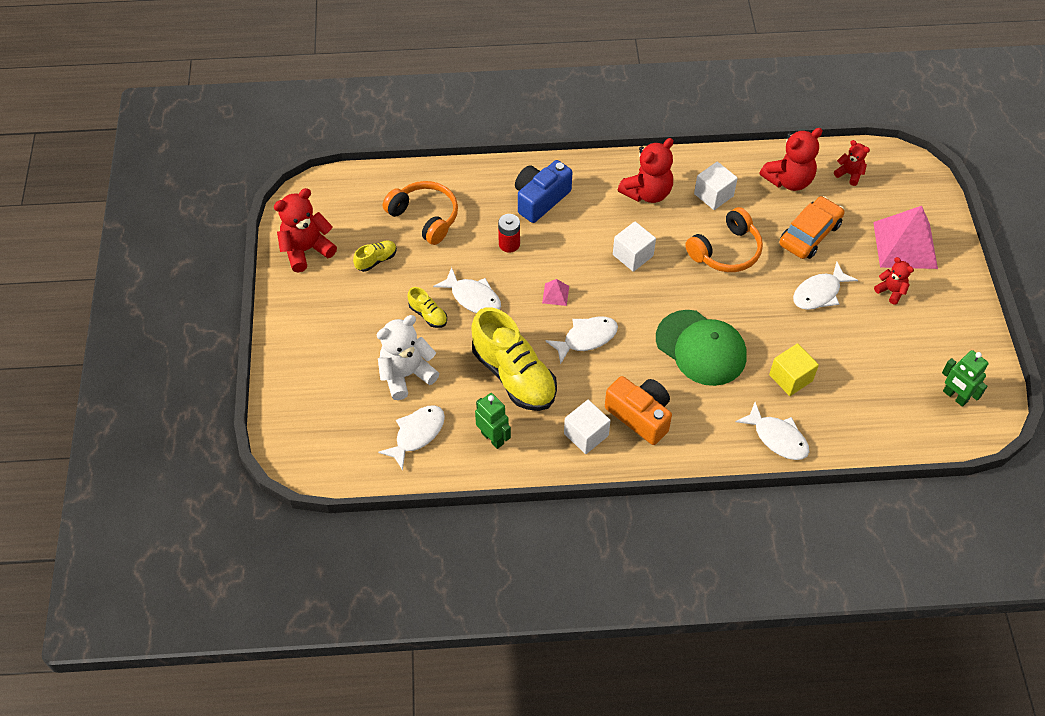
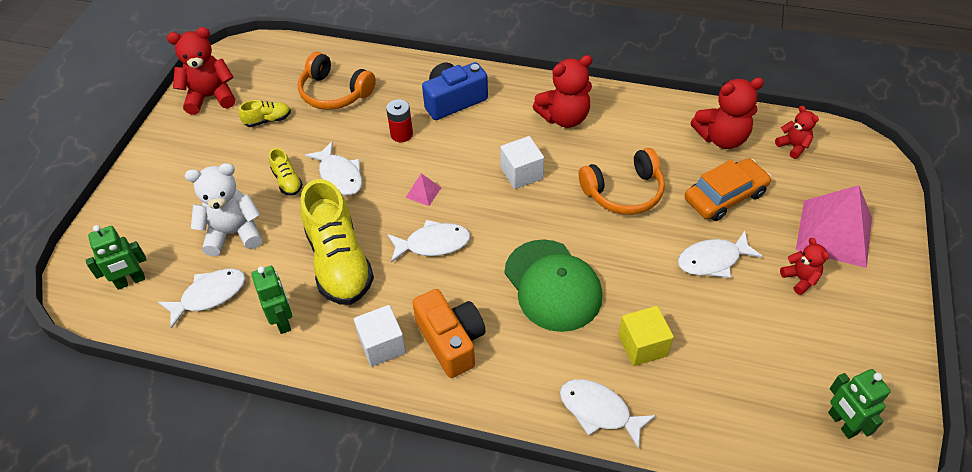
camera: 20 degrees right, 5 degrees down
(339, 441) = (131, 281): none -> green robot
(425, 217) = (334, 93): orange headphones -> orange headphones turned 150 degrees clockwise
(713, 195) = (633, 134): white cube -> none
(777, 437) = (599, 411): white fish -> white fish turned 150 degrees clockwise

